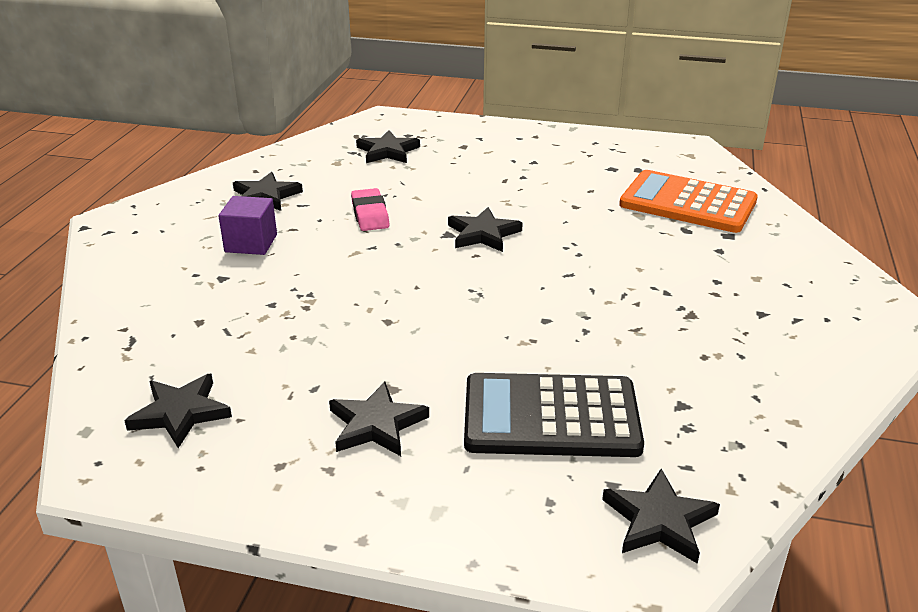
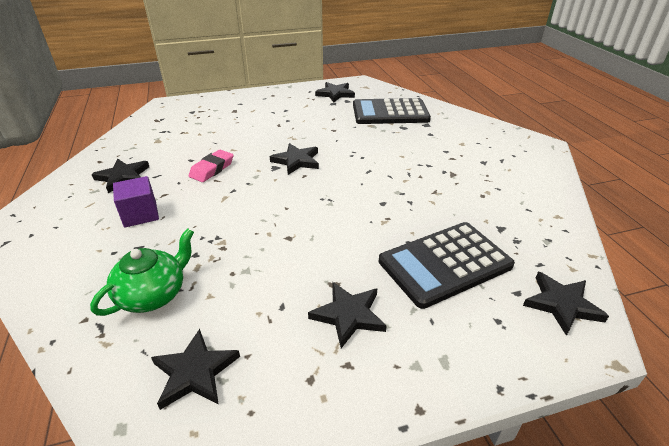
camera: 30 degrees left, 5 degrees up
(200, 328) = (153, 294): none -> green teapot
(370, 215) = (212, 169): pink eraser -> pink eraser turned 75 degrees clockwise
(387, 151) = (187, 125): black star -> black star (335, 94)
(687, 203) = (390, 113): orange calculator -> black calculator

